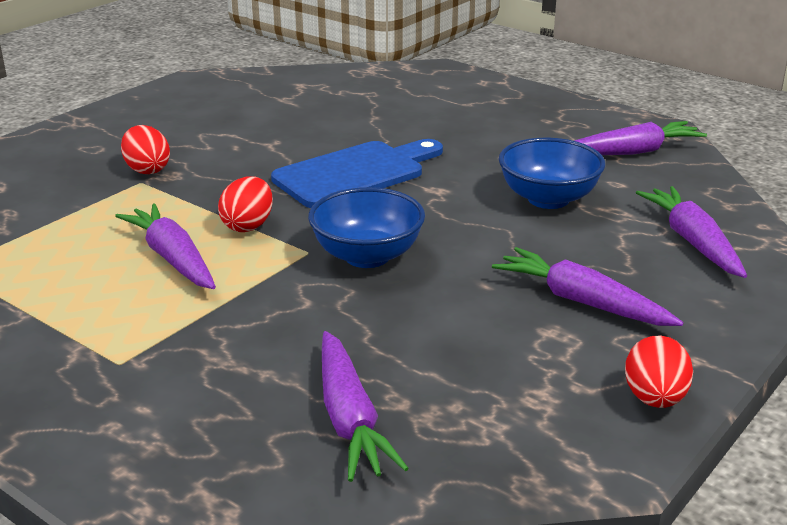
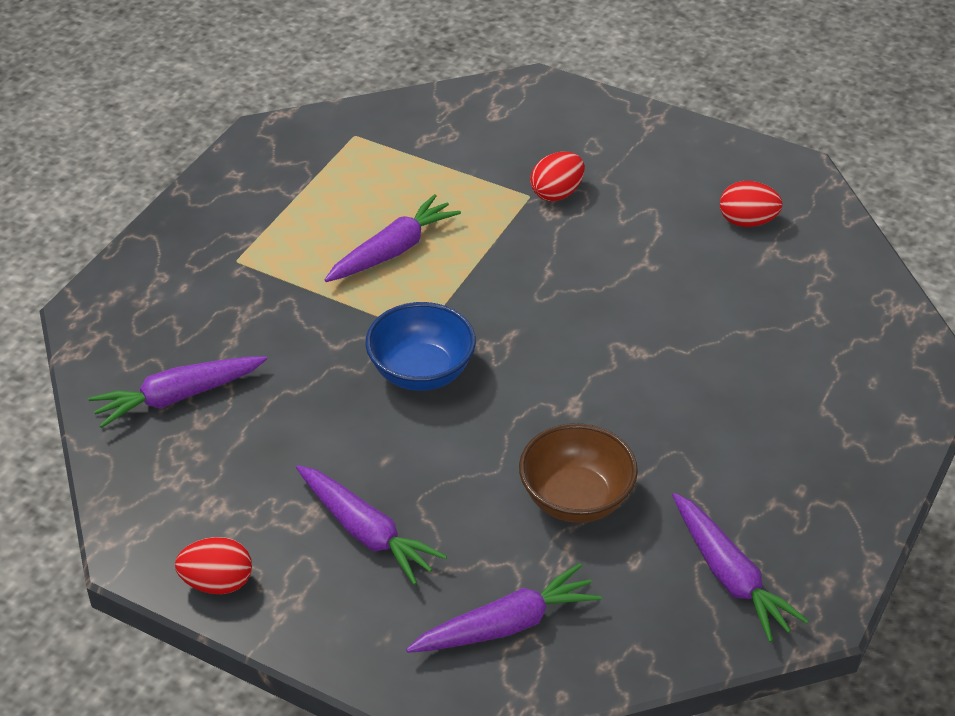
camera: 80 degrees right, 15 degrees up
(248, 226) = (461, 284): red egg -> red egg (747, 221)
(355, 173) = (593, 338): blue cutting board -> none
(548, 199) = (576, 499): blue bowl -> brown bowl
(582, 302) = (366, 532): purple carrot -> purple carrot turned 105 degrees clockwise

